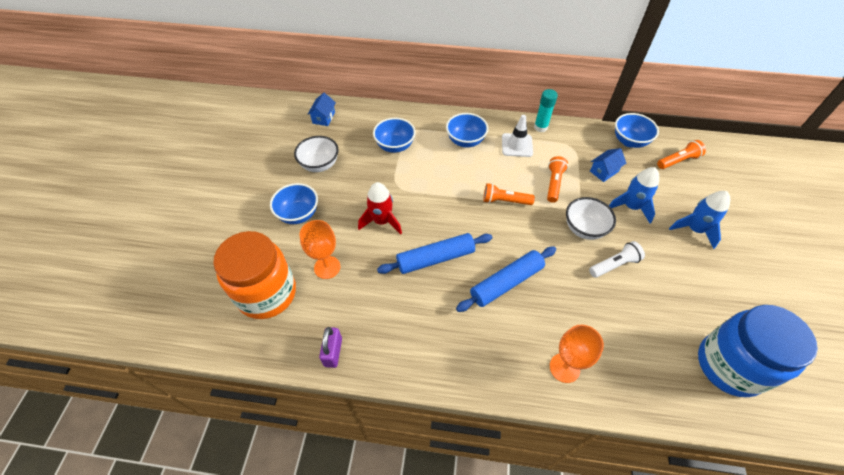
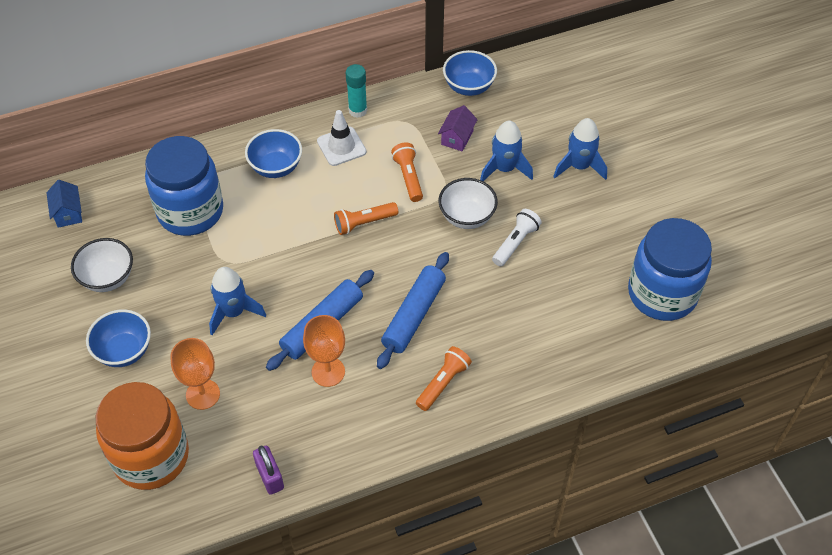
camera: 30 degrees left, 0 degrees up
(382, 221) = (233, 312): red rocket -> blue rocket
(395, 146) = (190, 211): blue bowl -> blue jar
(564, 368) = (514, 372): orange goblet -> orange goblet (328, 372)
(604, 171) = (457, 138): blue house -> purple house
(678, 161) = (531, 90): orange flashlight -> orange flashlight (443, 383)

